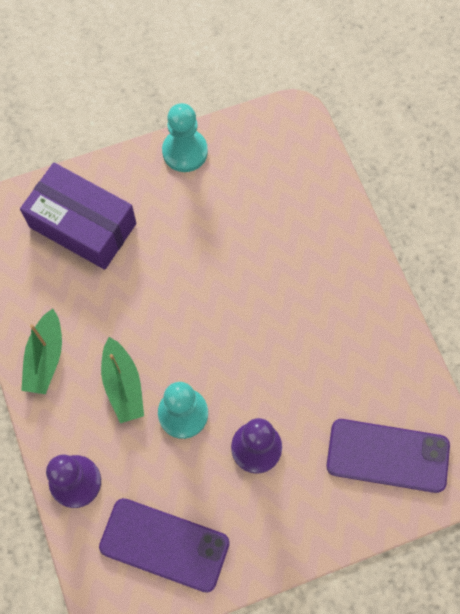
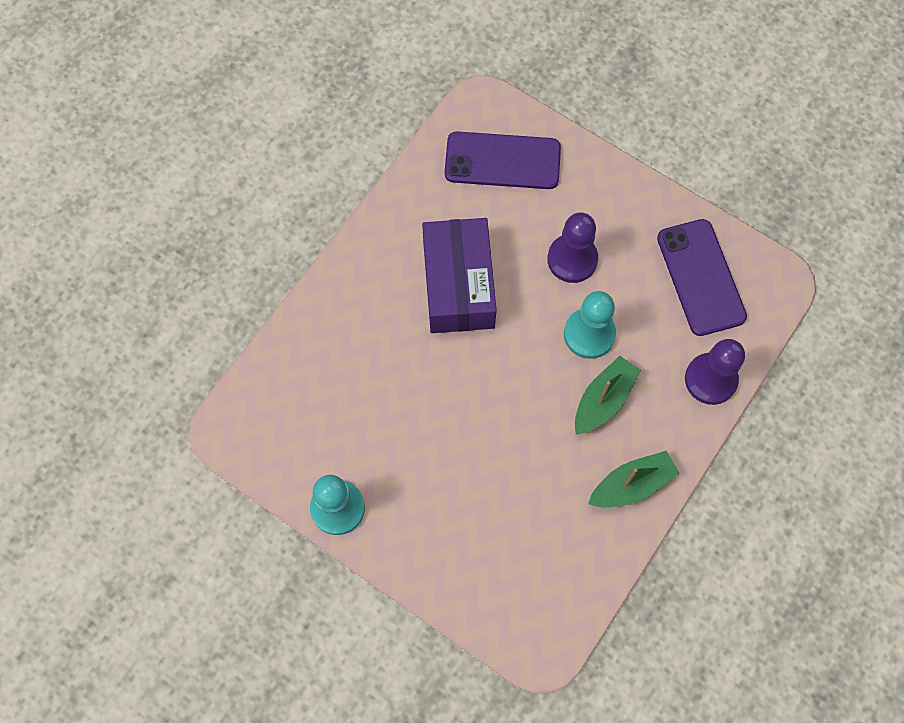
camera: 125 degrees left, 0 degrees up
(82, 225) = (484, 549): purple box -> purple box (458, 285)
(387, 455) = (502, 161): purple phone -> purple phone turned 60 degrees counterclockwise

